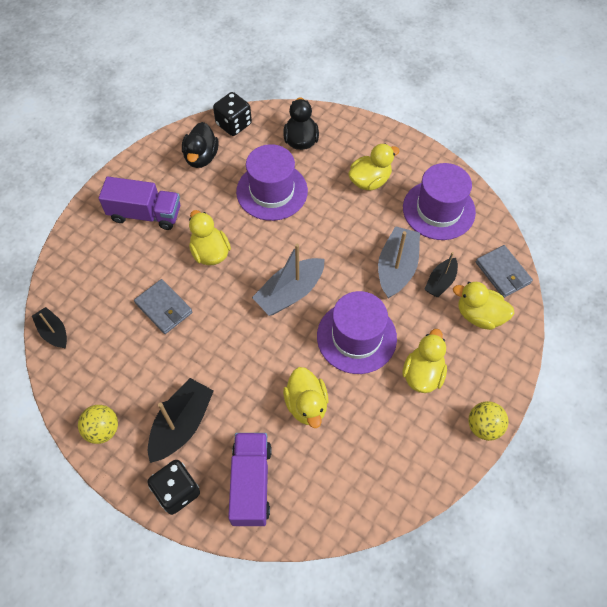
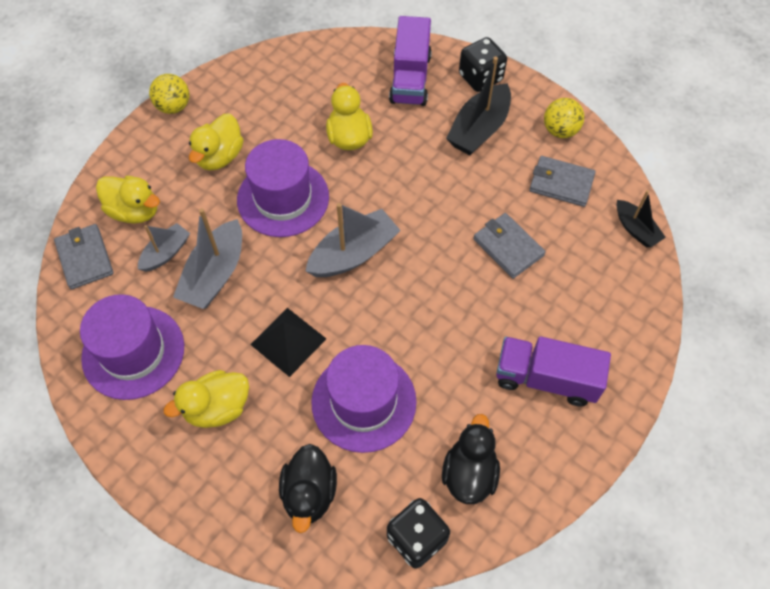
camera: 175 degrees left, 0 degrees up
(111, 371) = (561, 183): none -> grey wallet
(210, 252) = (453, 314): yellow duck -> none
(330, 225) = (288, 341): none -> black pyramid
(440, 282) = (166, 253): black boat -> grey boat

